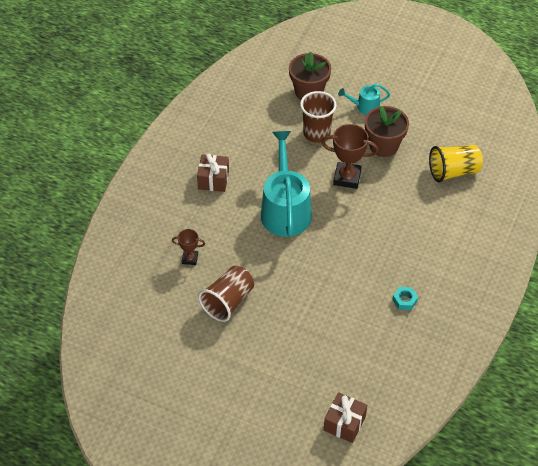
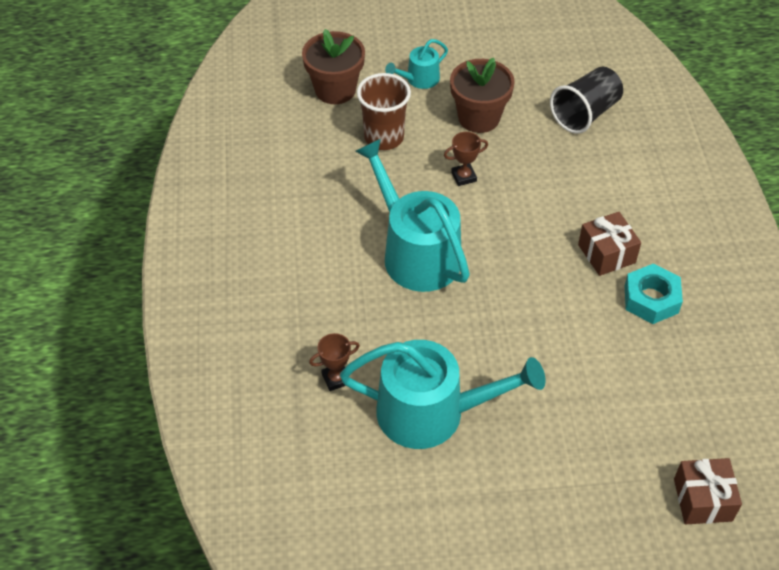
camera: 30 degrees left, 0 degrees up
(213, 179) = (291, 256): brown gift -> brown gift (606, 254)
(228, 301) = (431, 412): brown cup -> turquoise watering can
(347, 178) = (463, 177): brown trophy -> brown trophy, size x0.56
(404, 300) = (651, 299): turquoise nut -> turquoise nut, size x1.64
(453, 172) = (585, 114): yellow cup -> black cup

